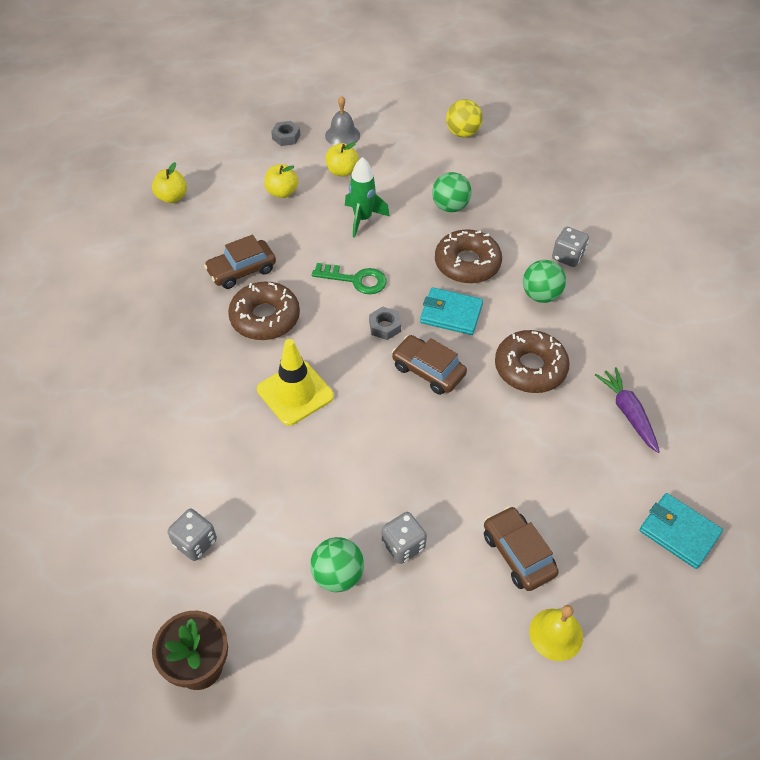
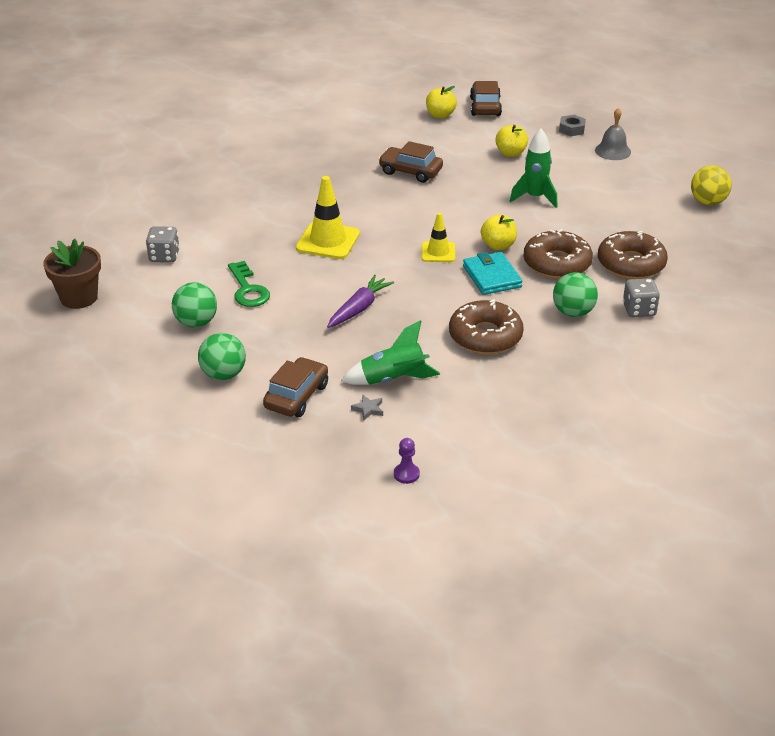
camera: 55 degrees right, 15 degrees down
(265, 318) = (379, 200): brown donut -> brown donut (631, 264)
(342, 171) = (572, 167): yellow apple -> yellow apple (498, 245)
(355, 280) = (467, 221): green key -> green key (248, 289)
(385, 326) = (438, 252): grey nut -> yellow traffic cone
(403, 545) = (249, 340): grey dice -> none
(428, 371) = (420, 289): brown car -> brown car (485, 107)
(450, 207) = (609, 230): green ball -> green ball (223, 374)
(544, 466) = (393, 379): none -> green rocket
(556, 634) = (244, 440): yellow bell -> none
(573, 509) = (368, 409): none -> grey star
(628, 413) = (501, 404): purple carrot -> purple carrot (359, 308)
(679, 532) = (406, 474): turquoise wallet -> purple pawn

